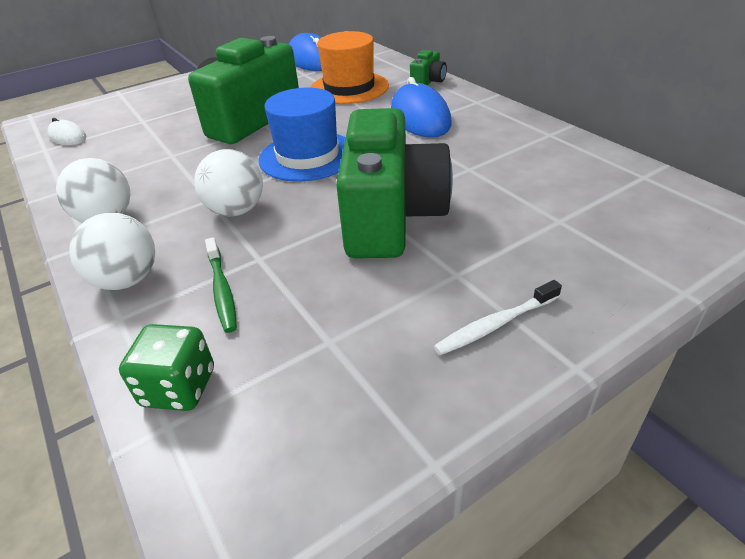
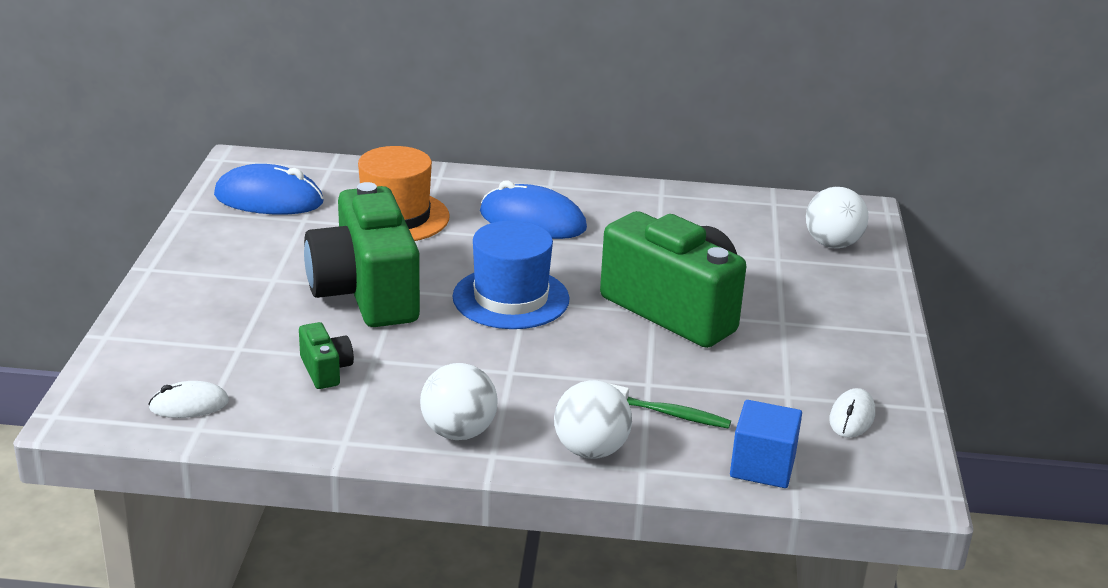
camera: 55 degrees left, 10 degrees down
(179, 388) = (762, 466): green dice -> blue cube
(236, 210) = (554, 366): white ball -> white ball (832, 244)
(339, 406) = (852, 417): none -> white mouse
(428, 82) = (463, 180): green camera -> green camera (325, 370)
(495, 325) = (848, 336): white toothbrush -> none

